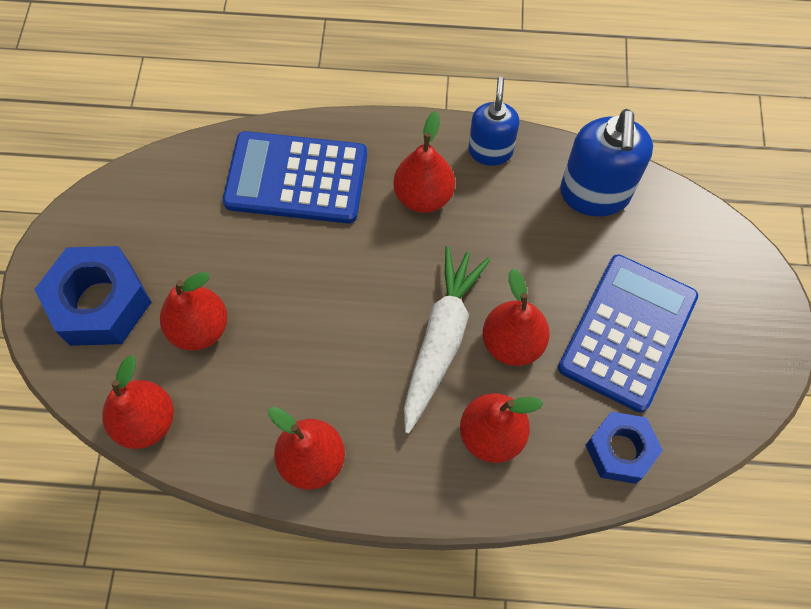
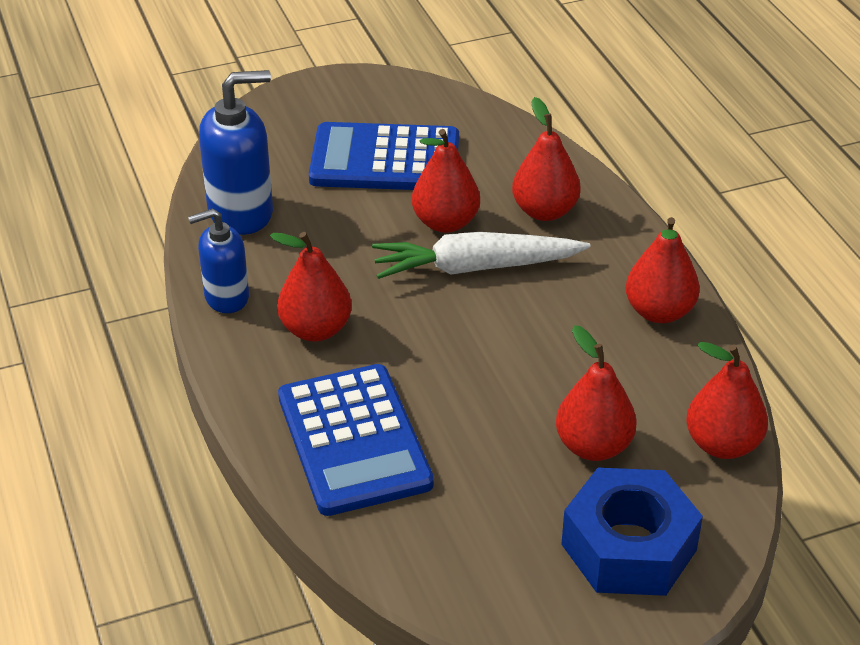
camera: 115 degrees left, 25 degrees down
(620, 450) = (501, 140): blue nut -> none

